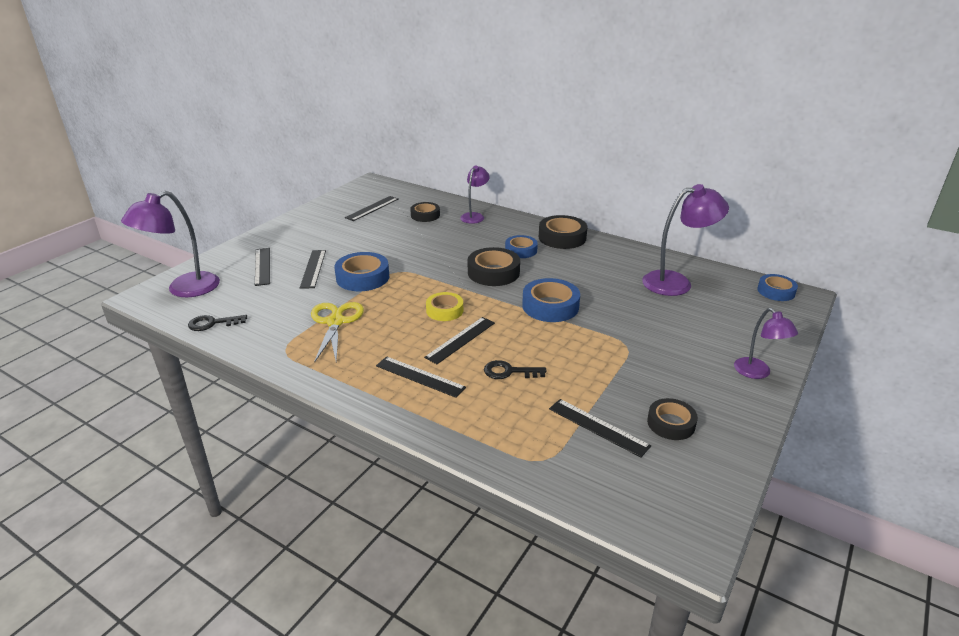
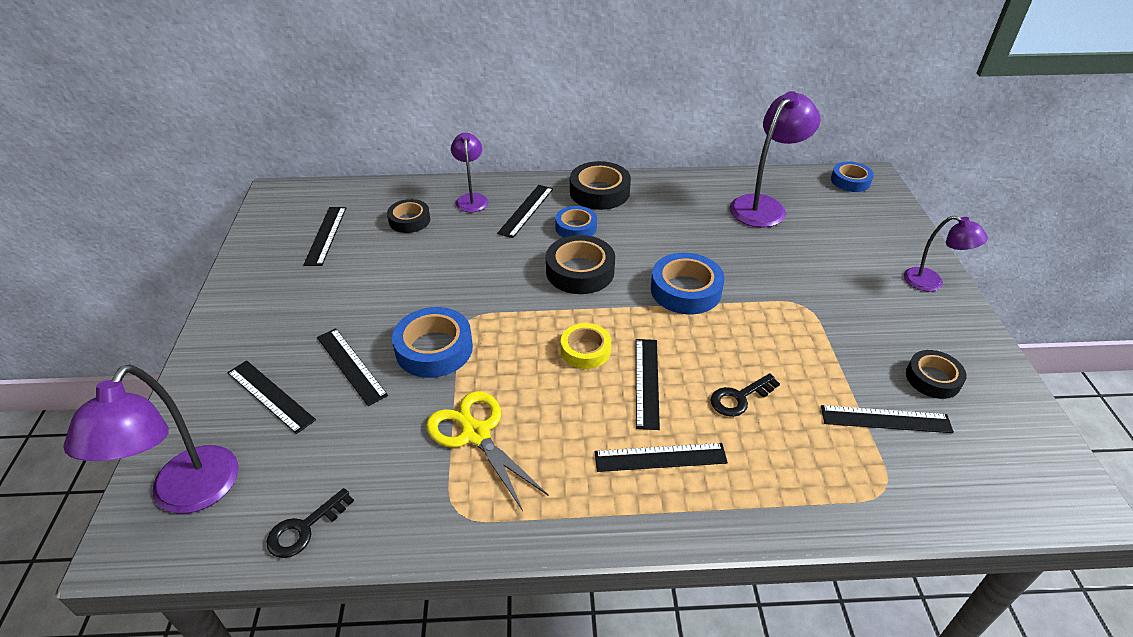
camera: 35 degrees left, 10 degrees up
(500, 232) = (526, 210): none -> black ruler

